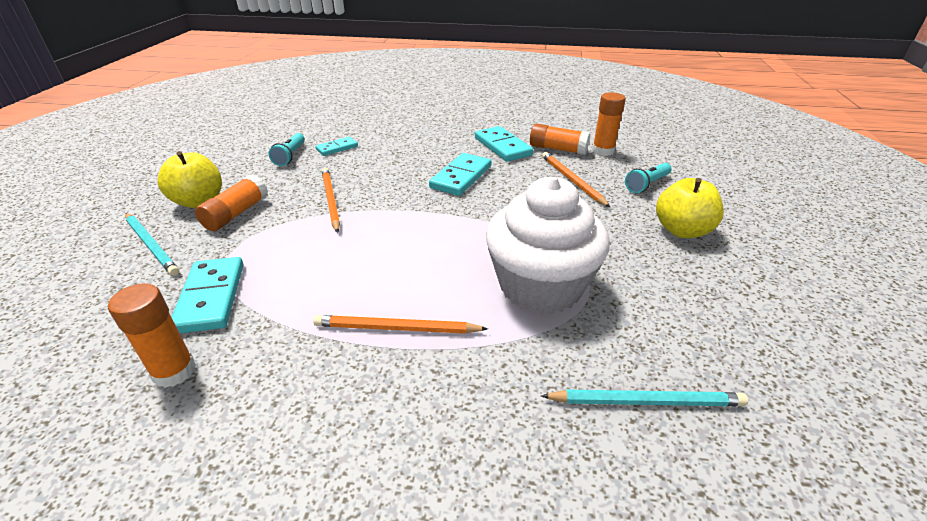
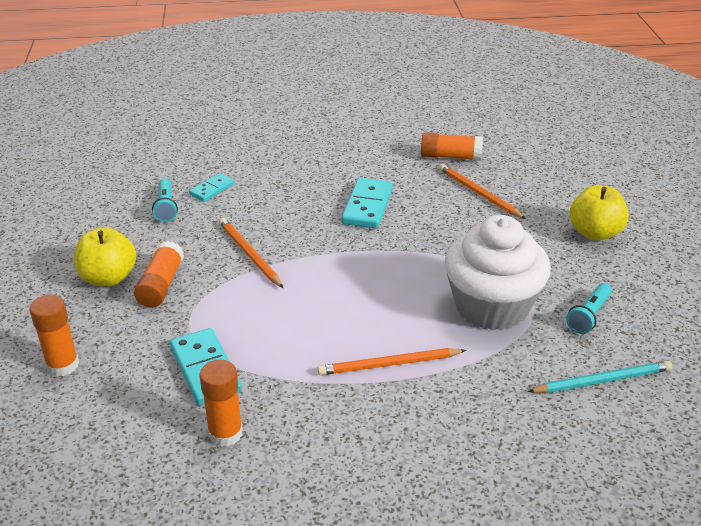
camera: 15 degrees left, 0 degrees up
(151, 245) = (101, 332): turquoise pencil -> none
(502, 146) = (392, 161): turquoise domino -> none
(603, 151) = (496, 152): orange glue stick -> orange glue stick (62, 365)
(647, 184) = (551, 187): turquoise flashlight -> turquoise flashlight (589, 316)

